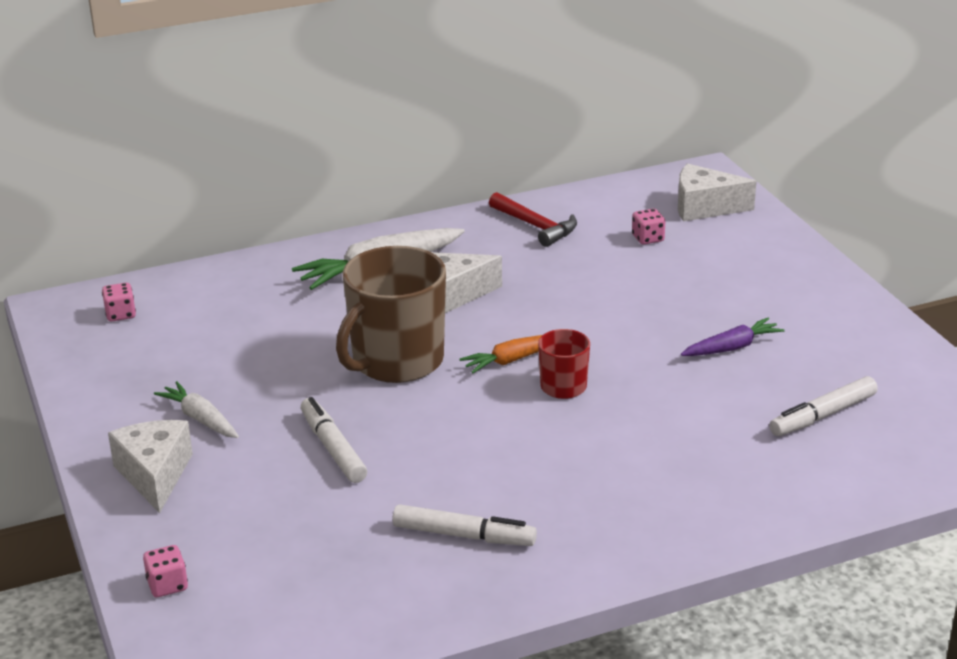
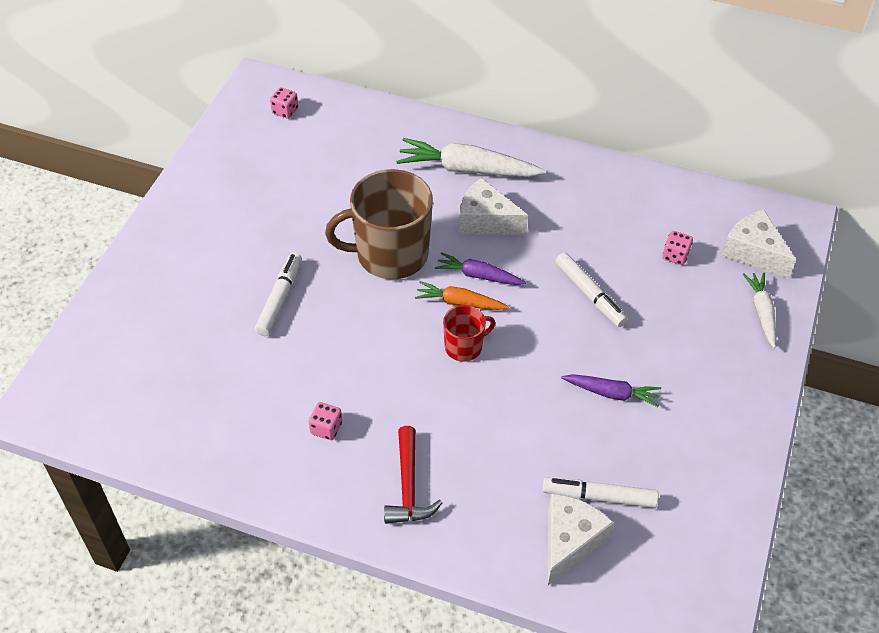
camera: 40 degrees right, 20 degrees up
(155, 475) = (172, 250): white cheese -> white cheese (569, 542)
(167, 585) = (95, 335): pink dice -> pink dice (326, 428)
(200, 419) = (238, 224): white carrot -> white carrot (761, 312)
(464, 535) = (272, 420): white marker -> white marker (590, 294)
(502, 333) = (478, 276): none -> purple carrot
(535, 226) = (611, 195): red hammer -> red hammer (408, 486)

